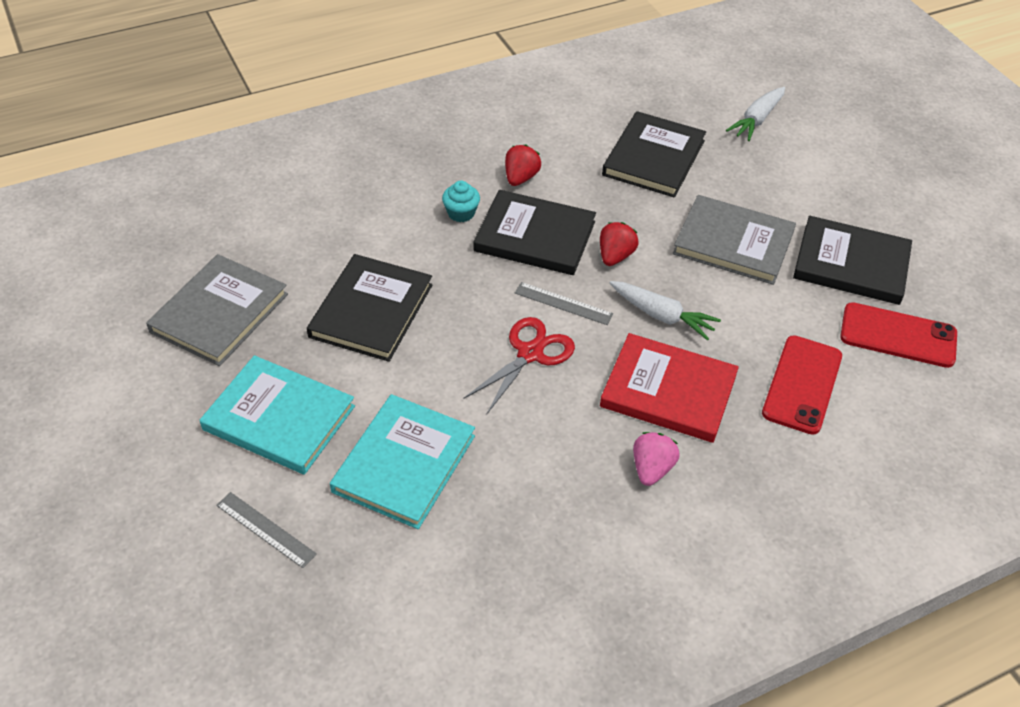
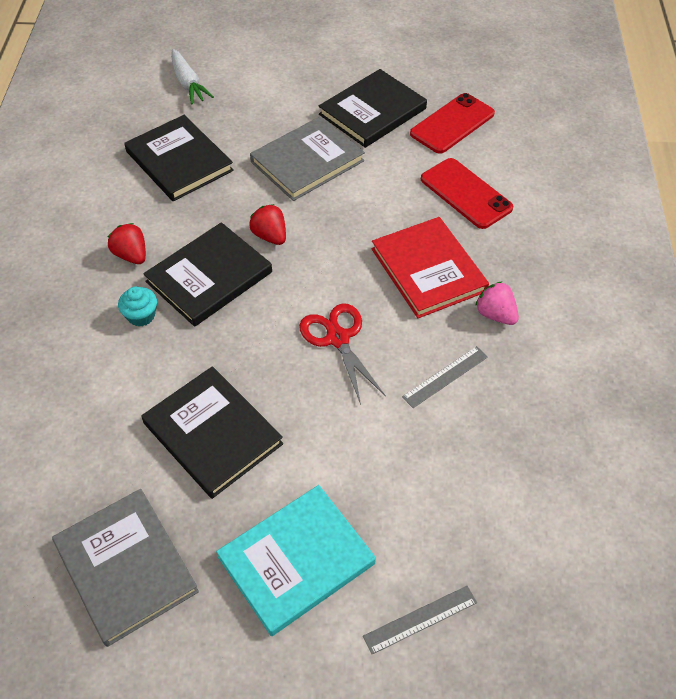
camera: 60 degrees left, 5 degrees up
(404, 463) = (404, 478): turquoise book -> none
(563, 303) = (298, 292): grey ruler -> grey ruler (445, 376)
(662, 316) = (352, 238): white carrot -> none
(668, 391) = (428, 270): red book -> red book turned 75 degrees counterclockwise

